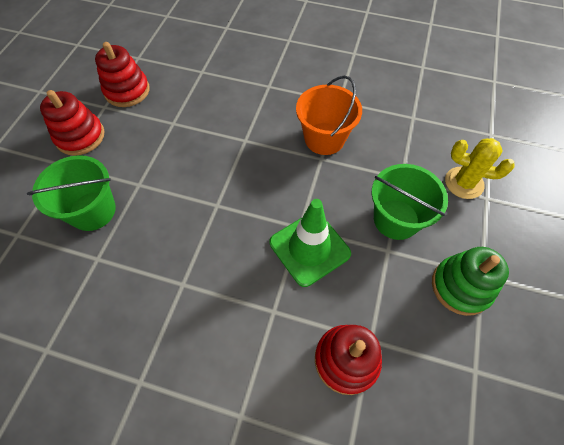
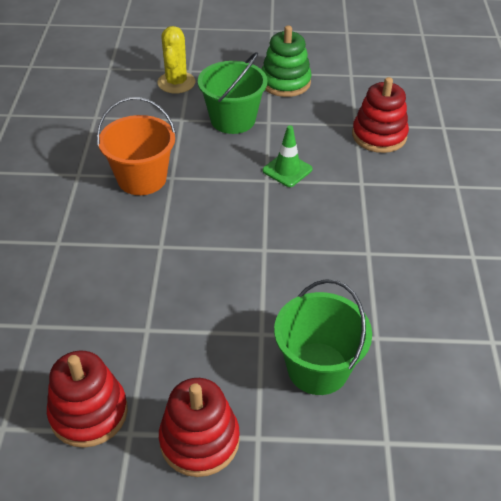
camera: 105 degrees left, 15 degrees down
(309, 248) = (287, 170): green traffic cone -> green traffic cone, size x0.60

